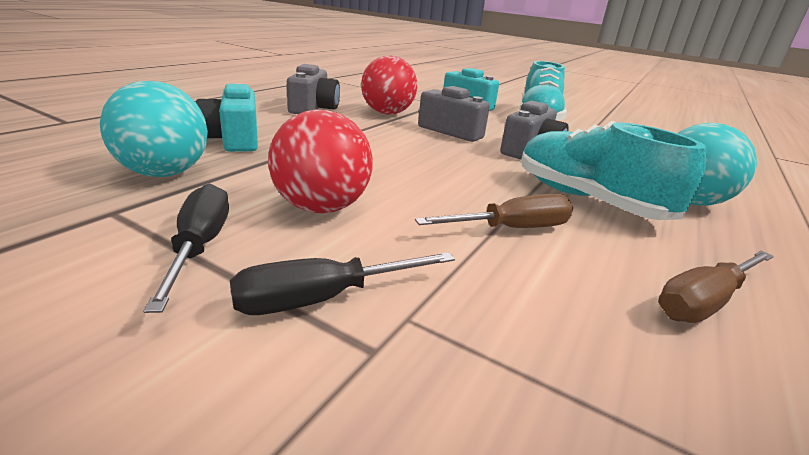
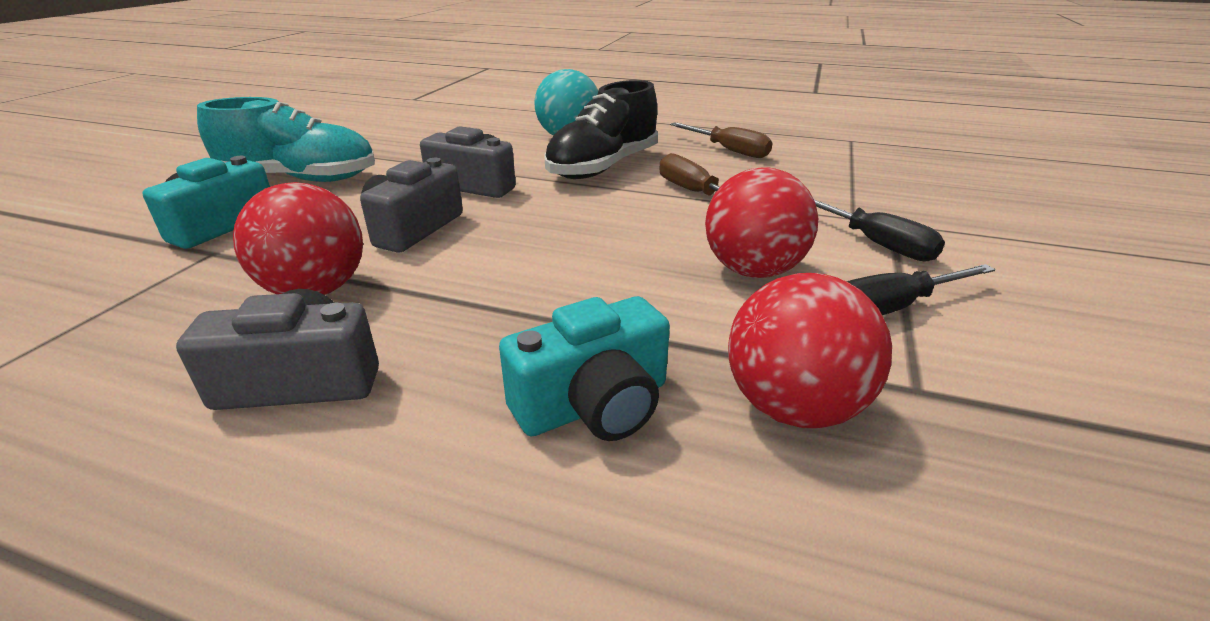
camera: 100 degrees left, 5 degrees up
(164, 173) = (793, 407): turquoise ball -> red ball
(588, 200) = (603, 167): turquoise shoe -> black shoe

